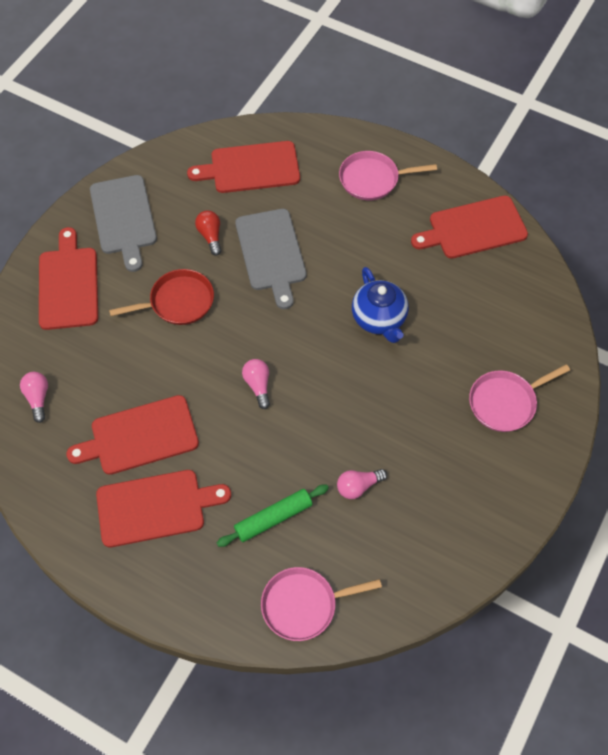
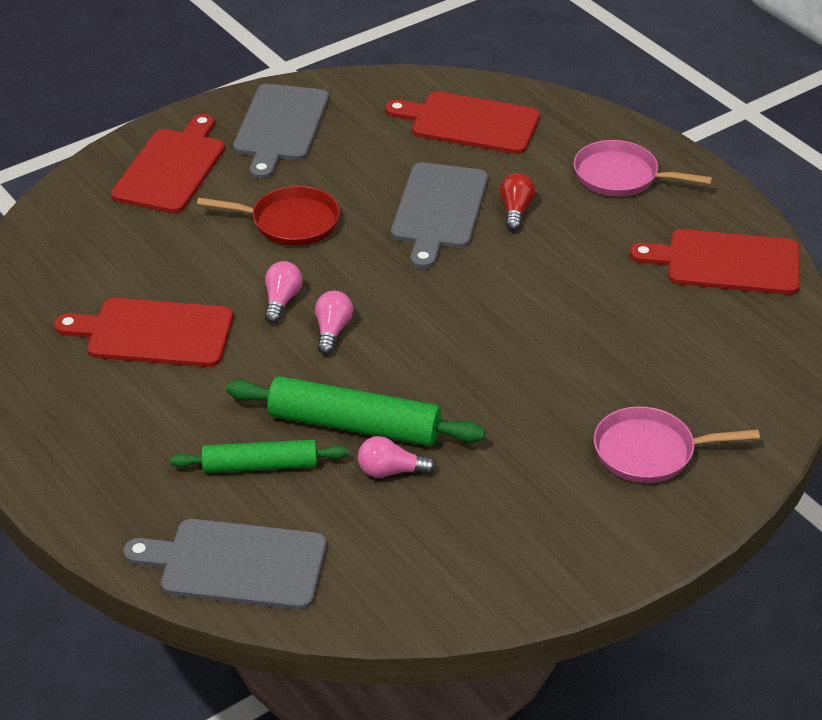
camera: 25 degrees right, 20 degrees down
(38, 398) = (61, 260): pink light bulb -> pink light bulb (281, 301)
(155, 507) = (124, 406): red cutting board -> none
(210, 236) = (373, 172): red light bulb -> red light bulb (515, 211)
(303, 605) = (236, 564): pink pan -> grey cutting board
(315, 458) = (354, 425): none -> green rolling pin
(379, 319) = (534, 314): blue teapot -> none

